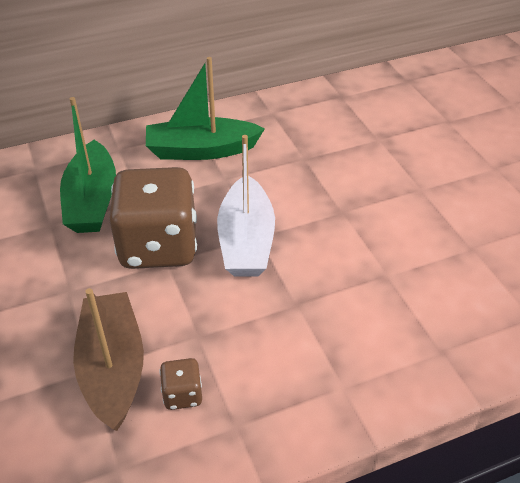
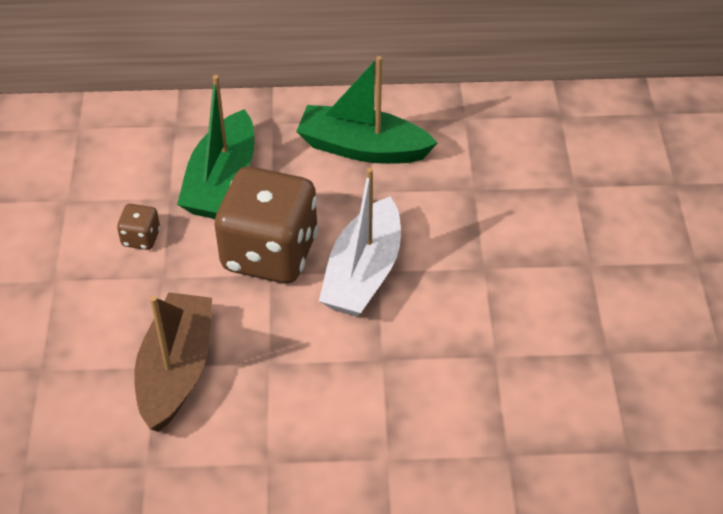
camera: 20 degrees right, 5 degrees up
(182, 394) = (231, 416): brown dice -> brown dice (141, 238)

